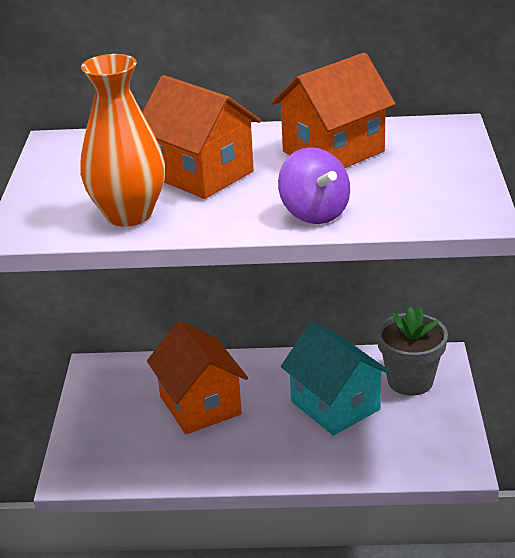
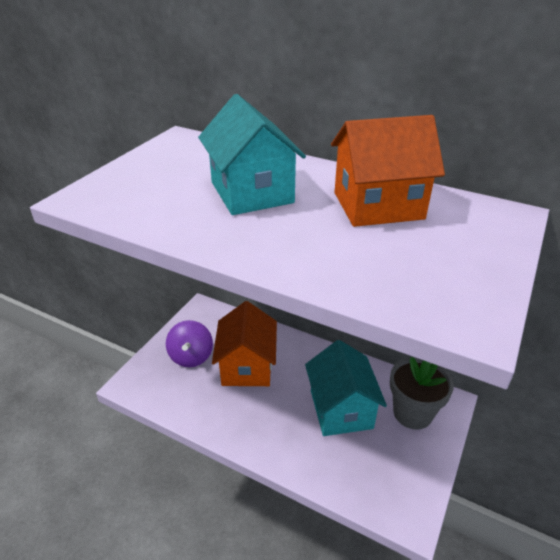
camera: 25 degrees right, 5 degrees up
(129, 214) = (162, 209): orange vase -> none
(201, 174) = (251, 192): orange house -> turquoise house
(314, 213) = (309, 260): purple spinning top -> purple spinning top (191, 356)

